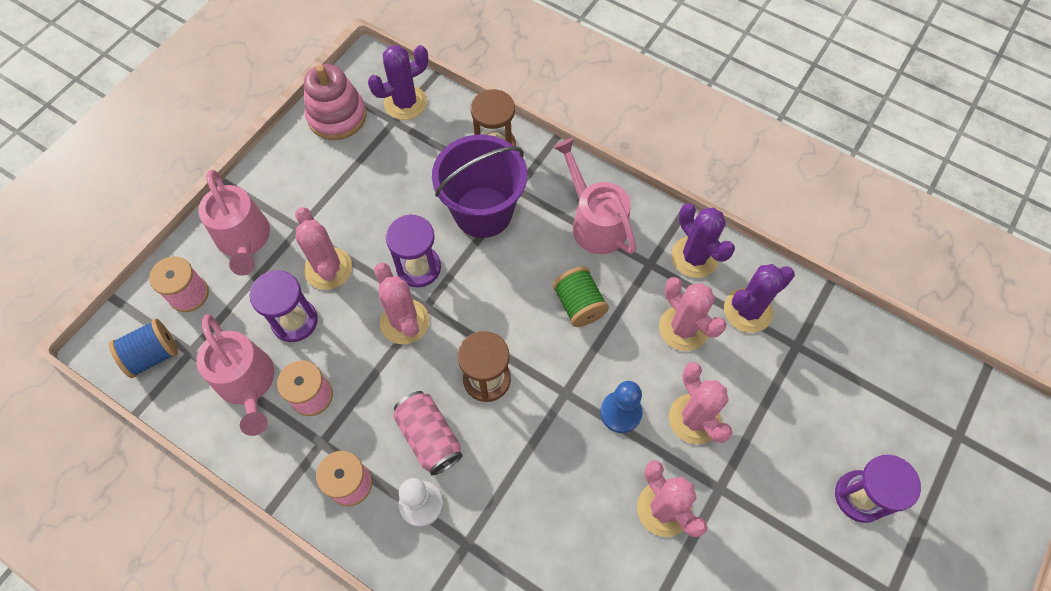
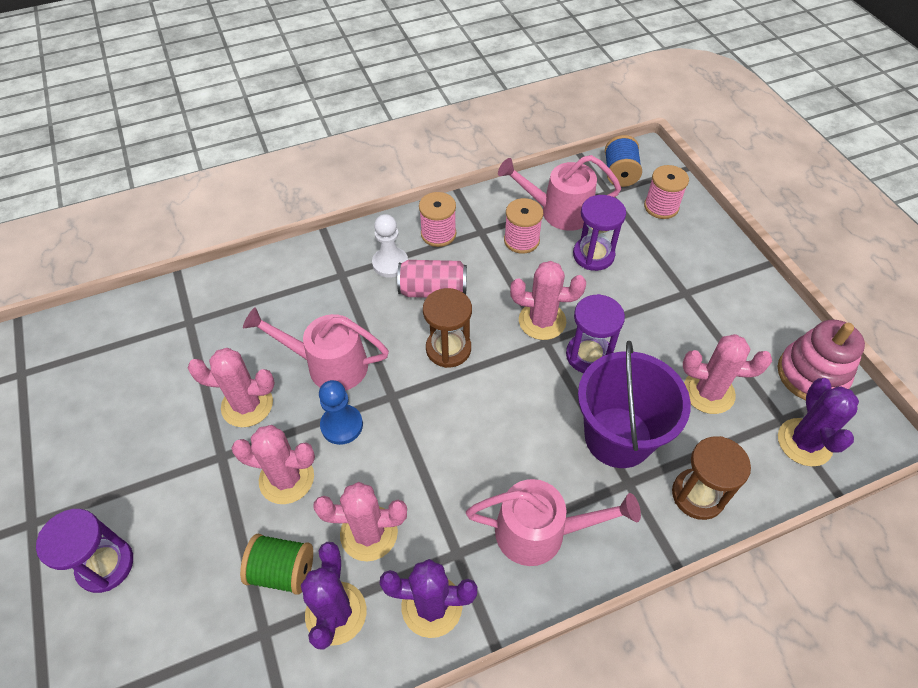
camera: 125 degrees right, 10 degrees down
(245, 241) = (693, 254): pink watering can -> pink watering can (328, 365)
(328, 268) = (629, 294): pink cactus -> pink cactus (708, 392)
(579, 305) = (461, 457): green spool -> green spool (283, 571)

